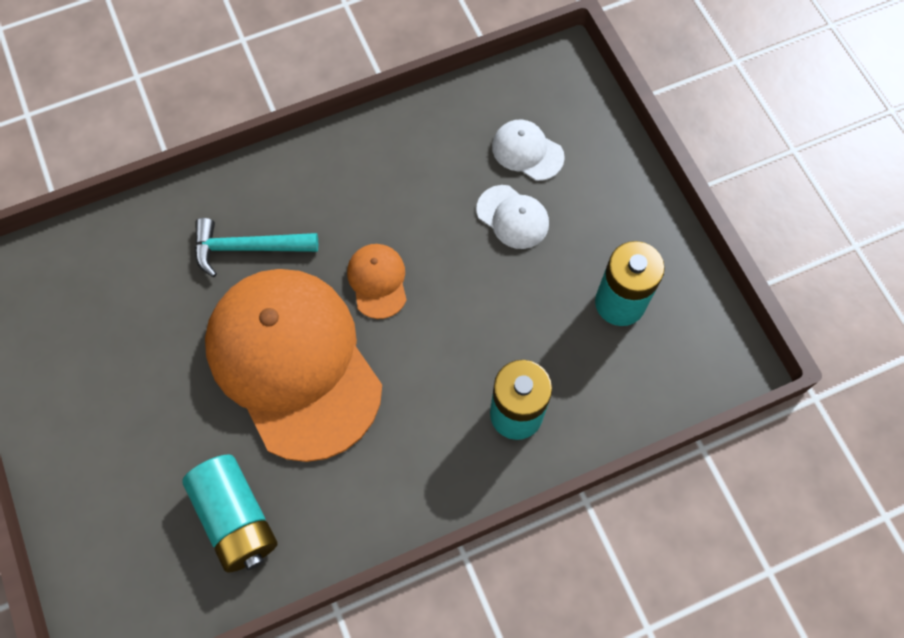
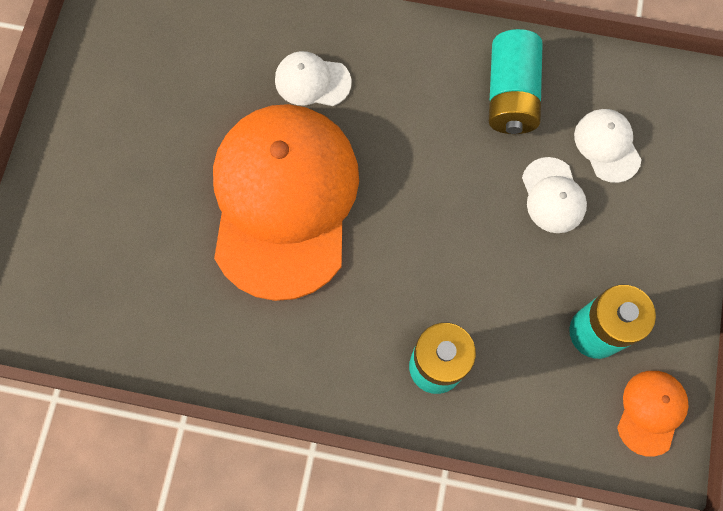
camera: 35 degrees right, 5 degrees up
(236, 518) = (155, 296): turquoise battery -> turquoise battery (511, 95)
(247, 248) = (312, 81): turquoise hammer -> white cap
(377, 281) = (398, 177): orange cap -> orange cap (651, 412)

